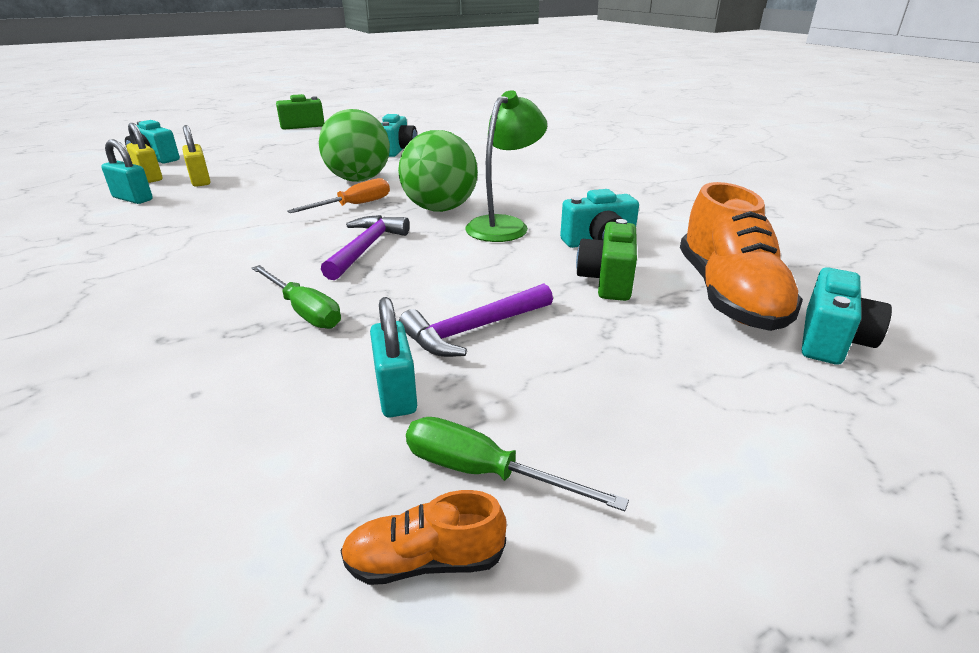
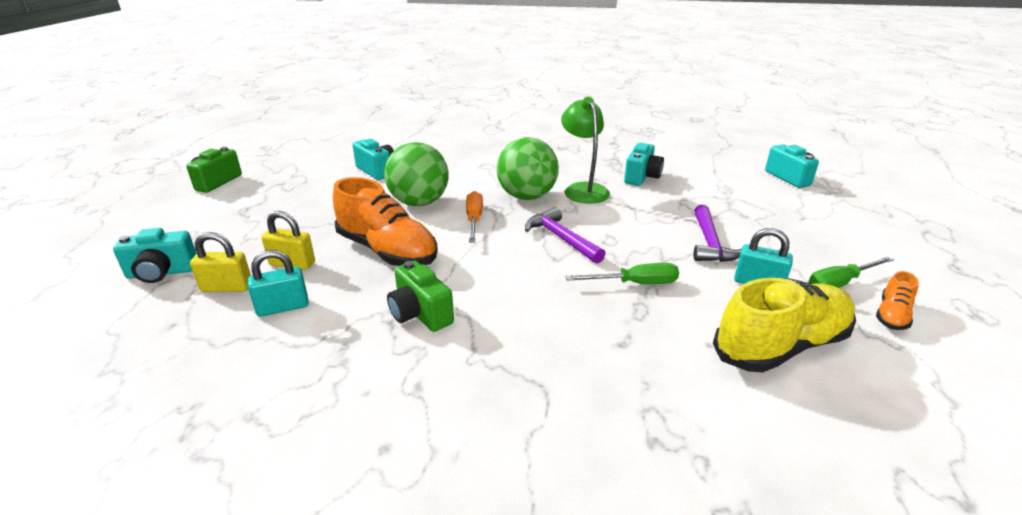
camera: 50 degrees left, 0 degrees up
(226, 451) = (780, 346): none -> yellow shoe
(607, 281) = (690, 193): green camera -> green camera (420, 314)
(728, 295) = (733, 177): orange shoe -> orange shoe (387, 251)

